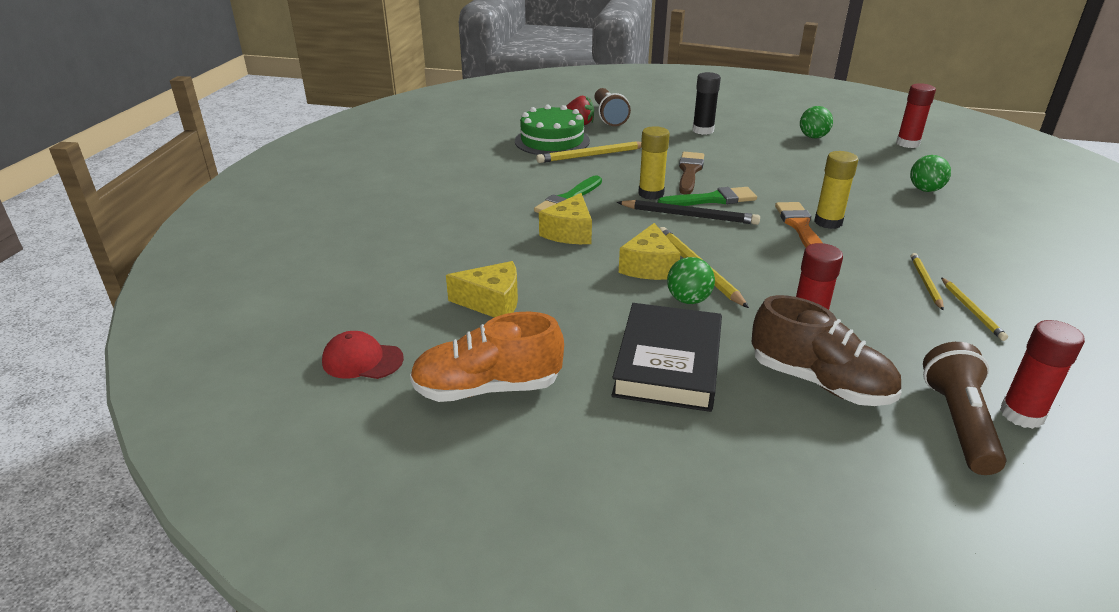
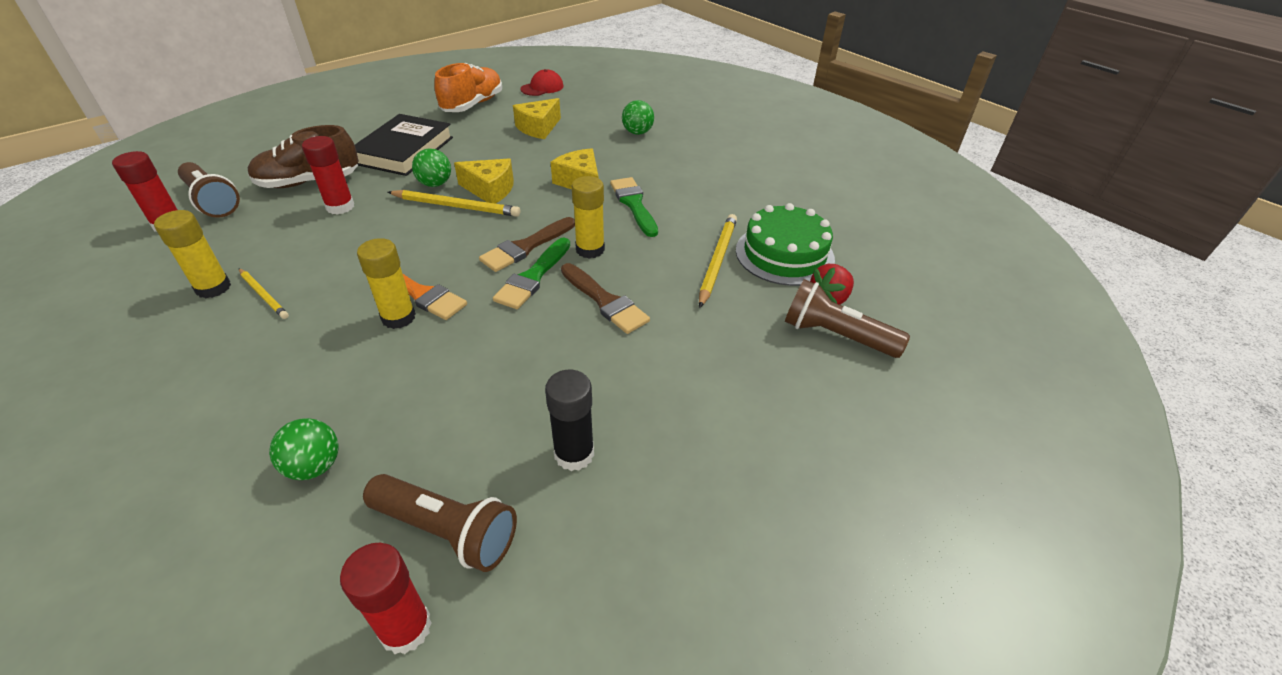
camera: 125 degrees right, 10 degrees up
(649, 267) = (490, 190): yellow cheese -> yellow cheese turned 150 degrees clockwise
(668, 363) = (404, 150): black book -> black book turned 60 degrees clockwise
(689, 215) = (526, 247): black pencil -> brown brush
(703, 130) = (709, 394): black glue stick -> black glue stick (574, 454)
(813, 137) = (568, 506): green ball -> green ball (637, 132)
(872, 152) = (447, 531): none -> brown flashlight
(971, 310) = (213, 288): yellow pencil -> yellow glue stick

